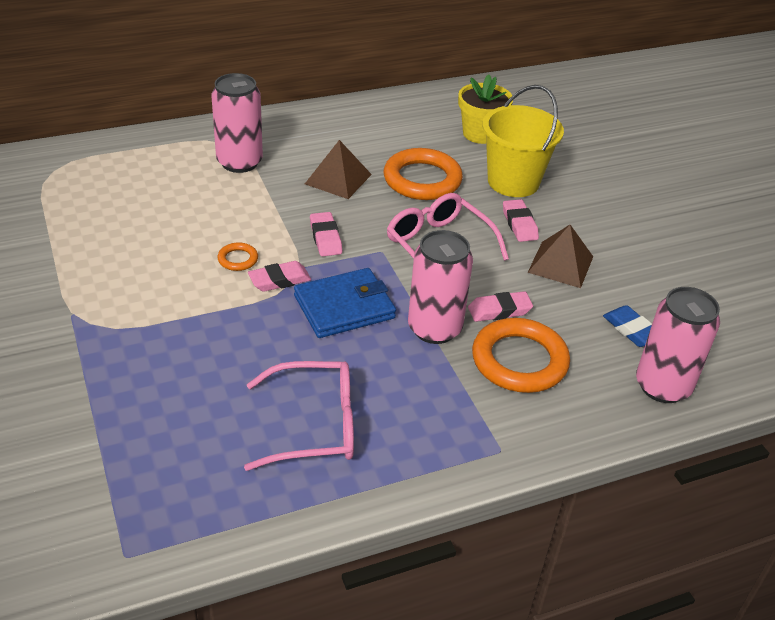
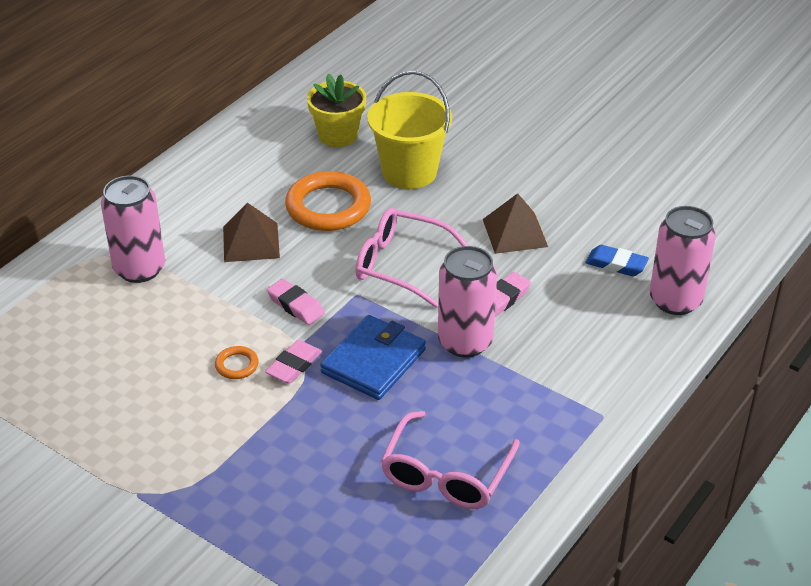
camera: 30 degrees left, 0 degrees up
(314, 425) = (446, 474): pink glasses -> pink glasses turned 150 degrees clockwise
(519, 224) = (450, 211): pink eraser -> none
(519, 361) = (555, 335): orange ring -> none

